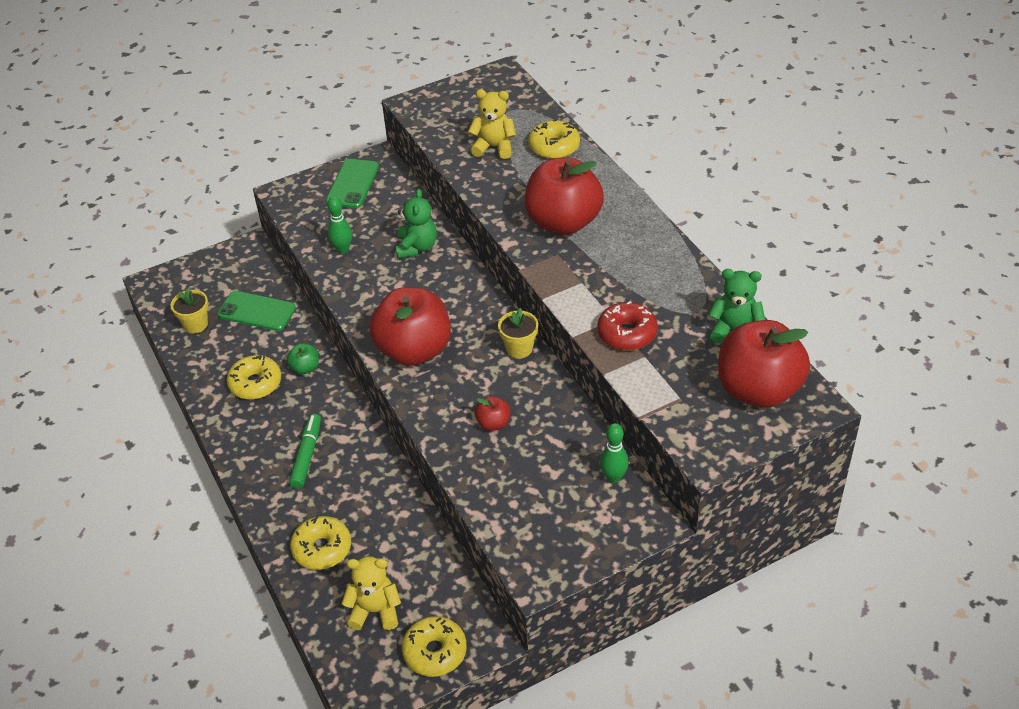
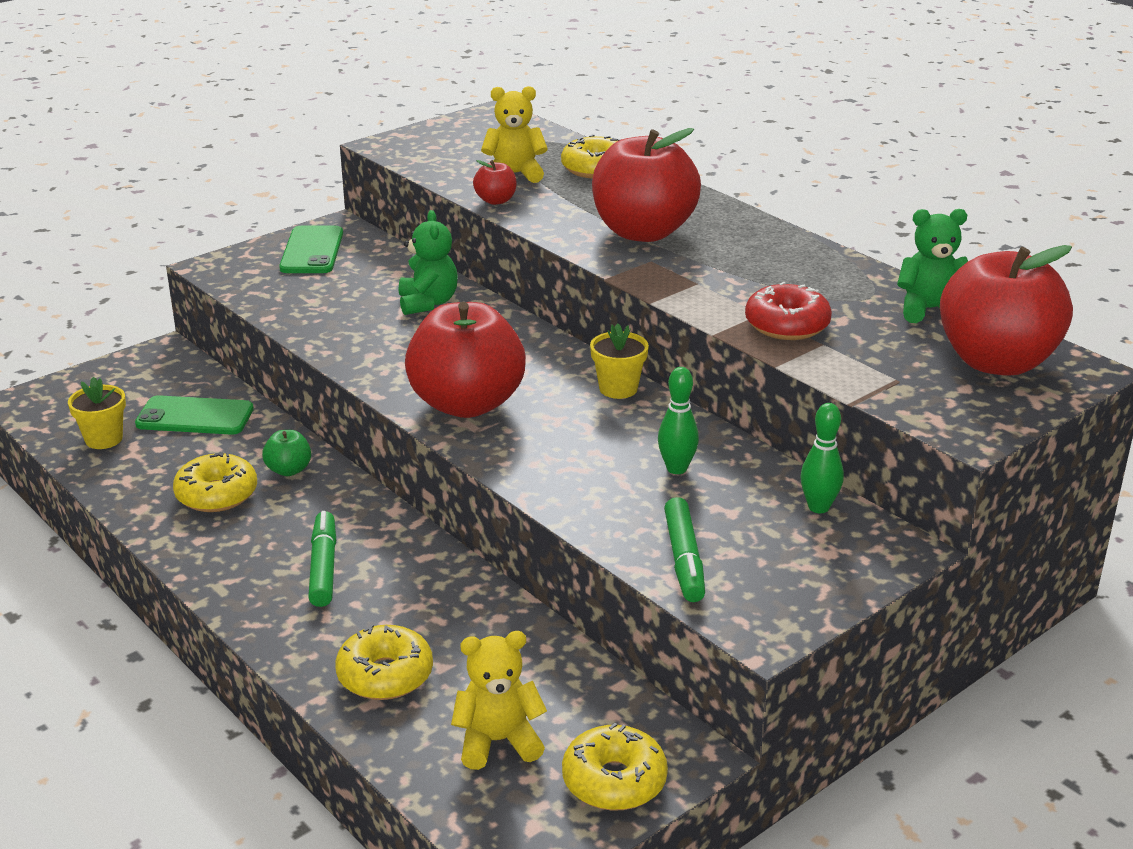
camera: 15 degrees left, 15 degrees down
(343, 250) = (321, 313): green bowling pin -> green bowling pin (676, 468)
(493, 423) = (617, 468): red apple -> red apple (495, 200)
(509, 510) = (684, 559): none -> green marker

